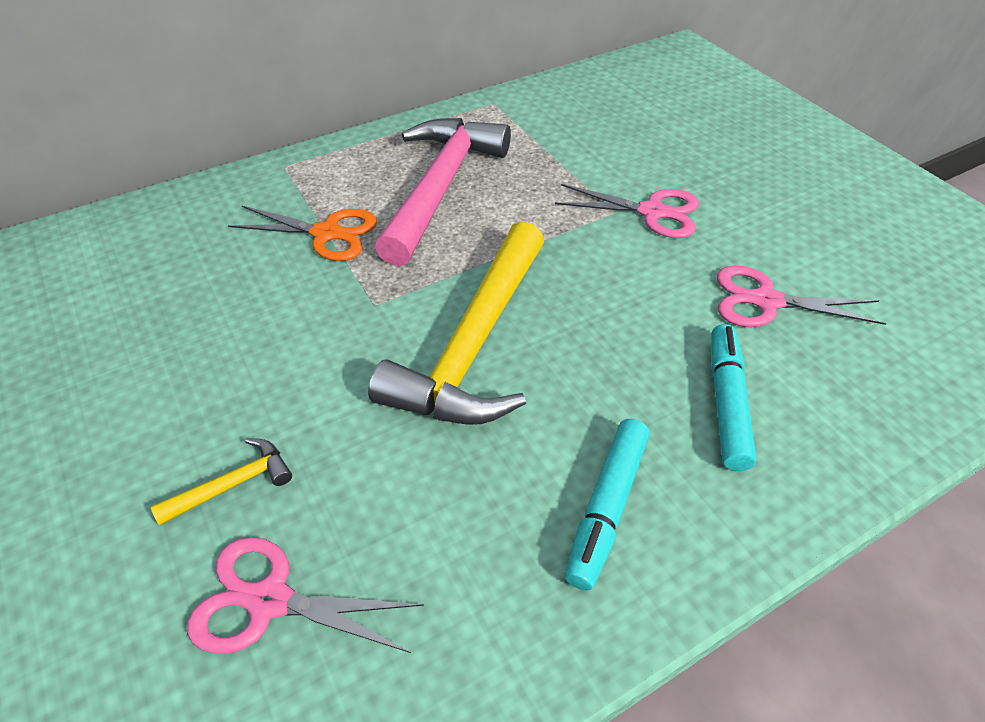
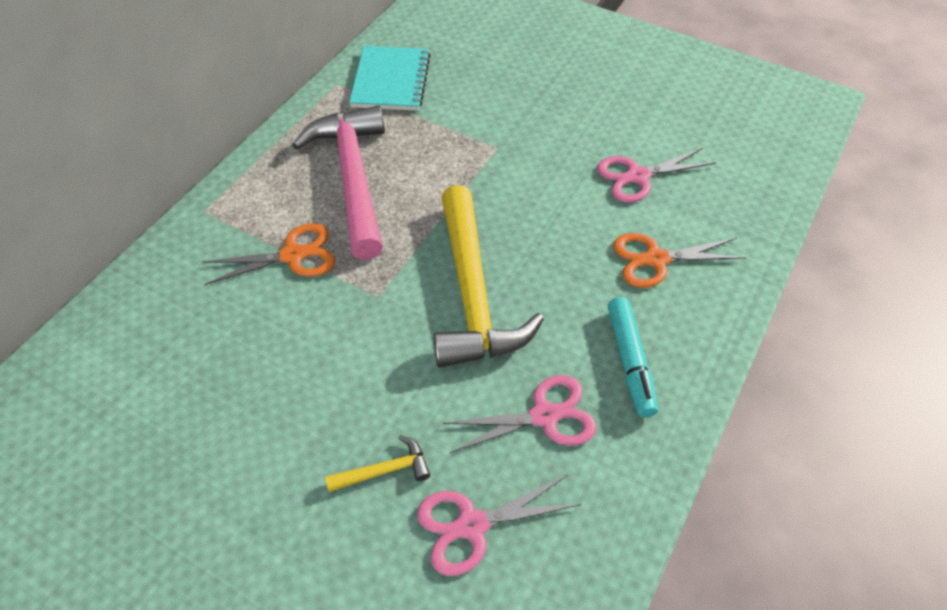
camera: 30 degrees left, 5 degrees up
(233, 484) = (385, 470): yellow hammer -> yellow hammer turned 45 degrees clockwise
(548, 116) = (391, 81): none -> turquoise notebook
(652, 212) = (523, 137): pink scissors -> pink scissors (544, 416)
(726, 402) = (656, 259): turquoise marker -> orange scissors

